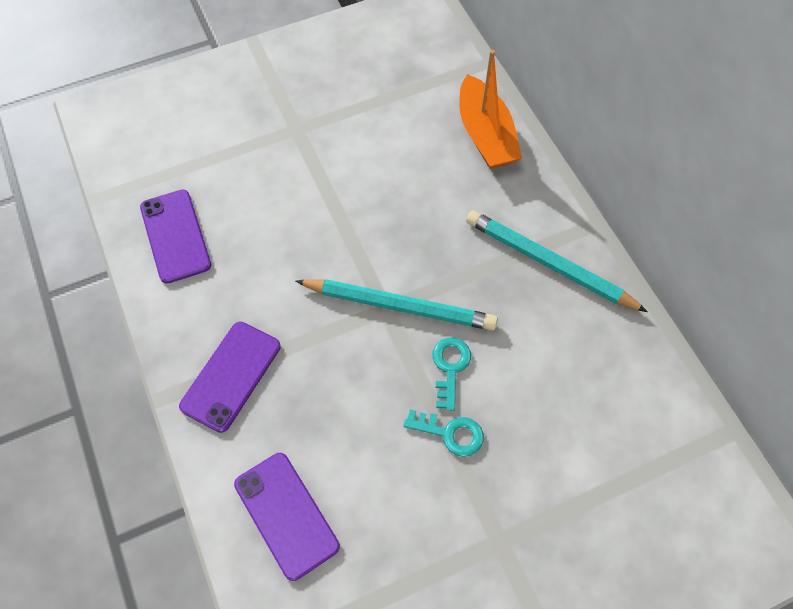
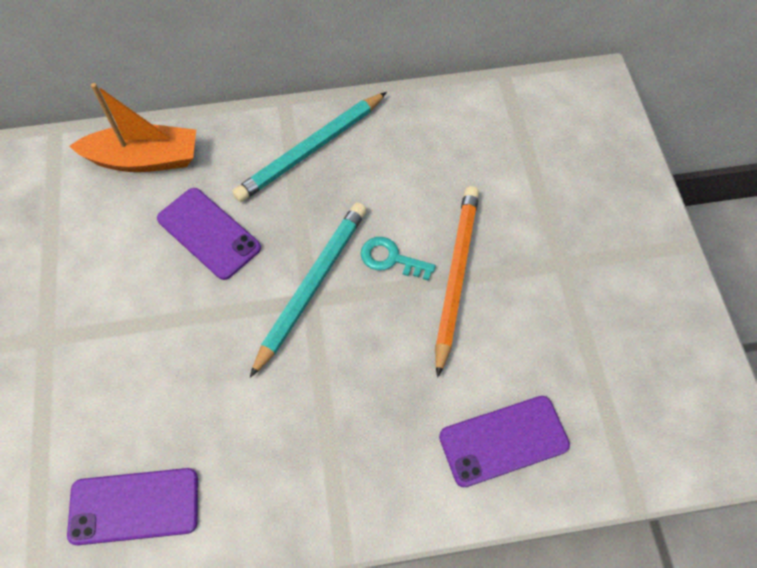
camera: 75 degrees left, 0 degrees up
(231, 376) = (339, 470): purple phone -> purple phone (209, 233)
(450, 433) = (455, 276): turquoise key -> orange pencil

